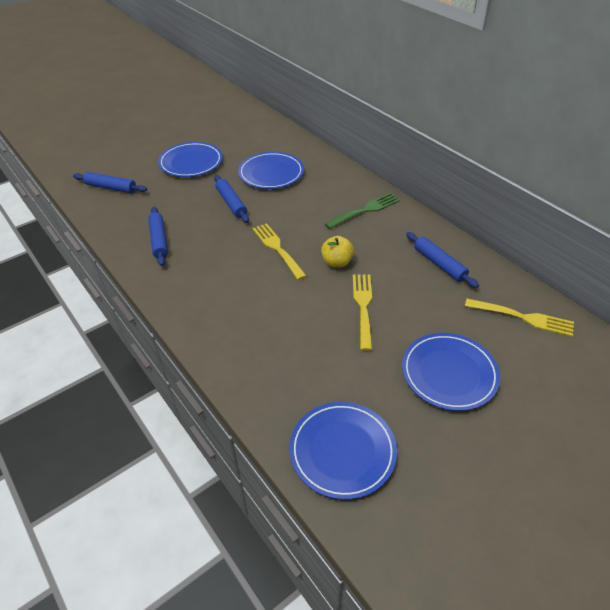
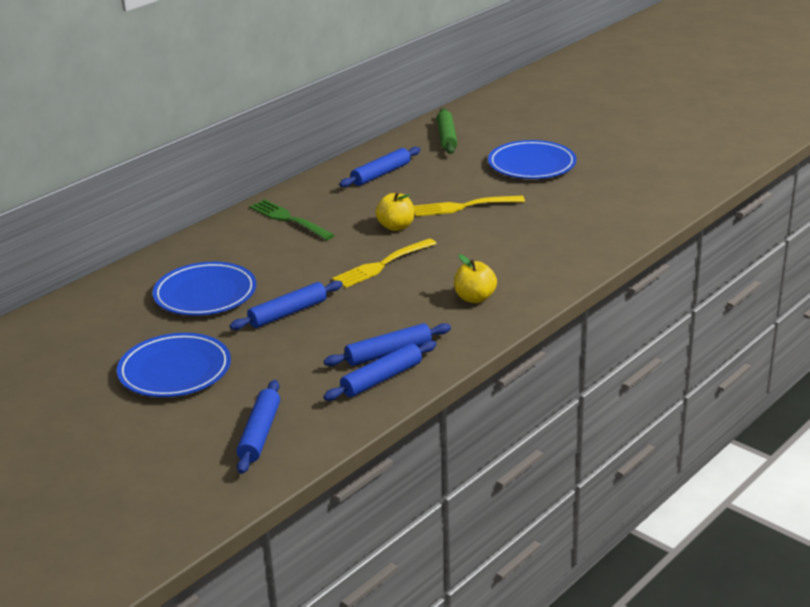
camera: 100 degrees left, 15 degrees down
(132, 234) = (382, 379): none -> blue rolling pin
(206, 290) = (475, 298): none -> yellow apple
(342, 451) = (640, 201): blue plate -> none
(522, 317) = (446, 137): yellow fork -> green rolling pin

